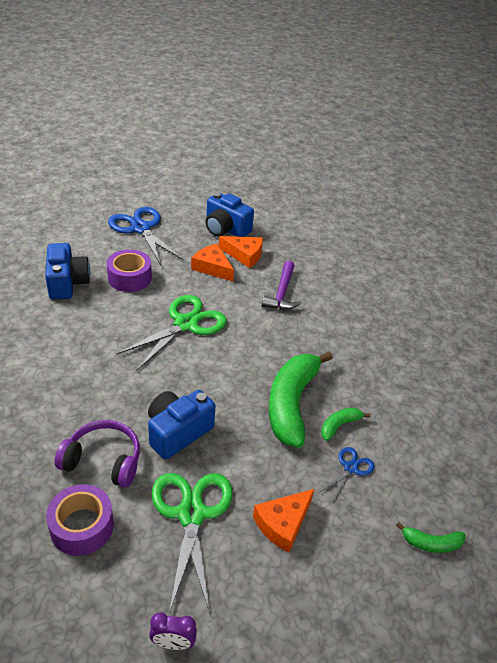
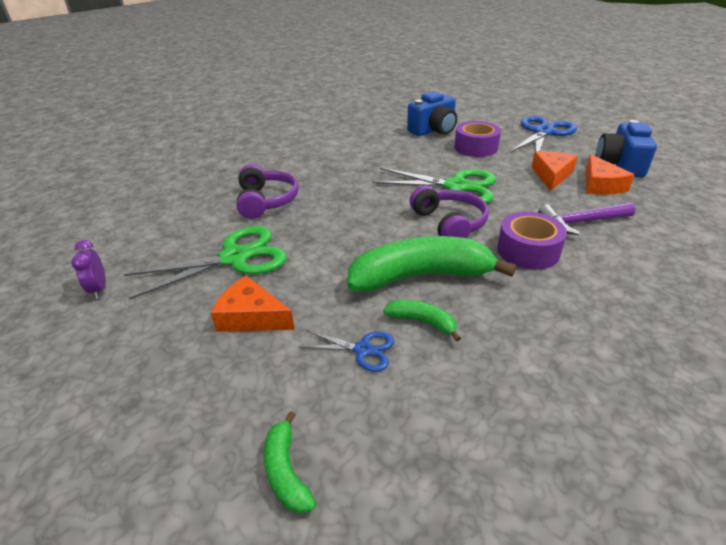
camera: 70 degrees right, 5 degrees down
(82, 526) = (198, 213): purple tape -> purple tape (528, 251)
(177, 432) = (322, 223): blue camera -> none
(236, 356) = (449, 223): none -> purple headphones

